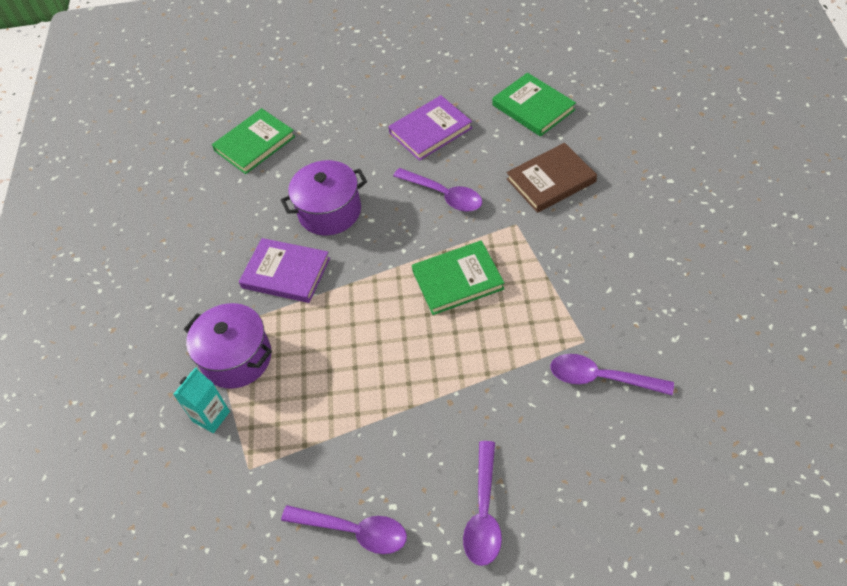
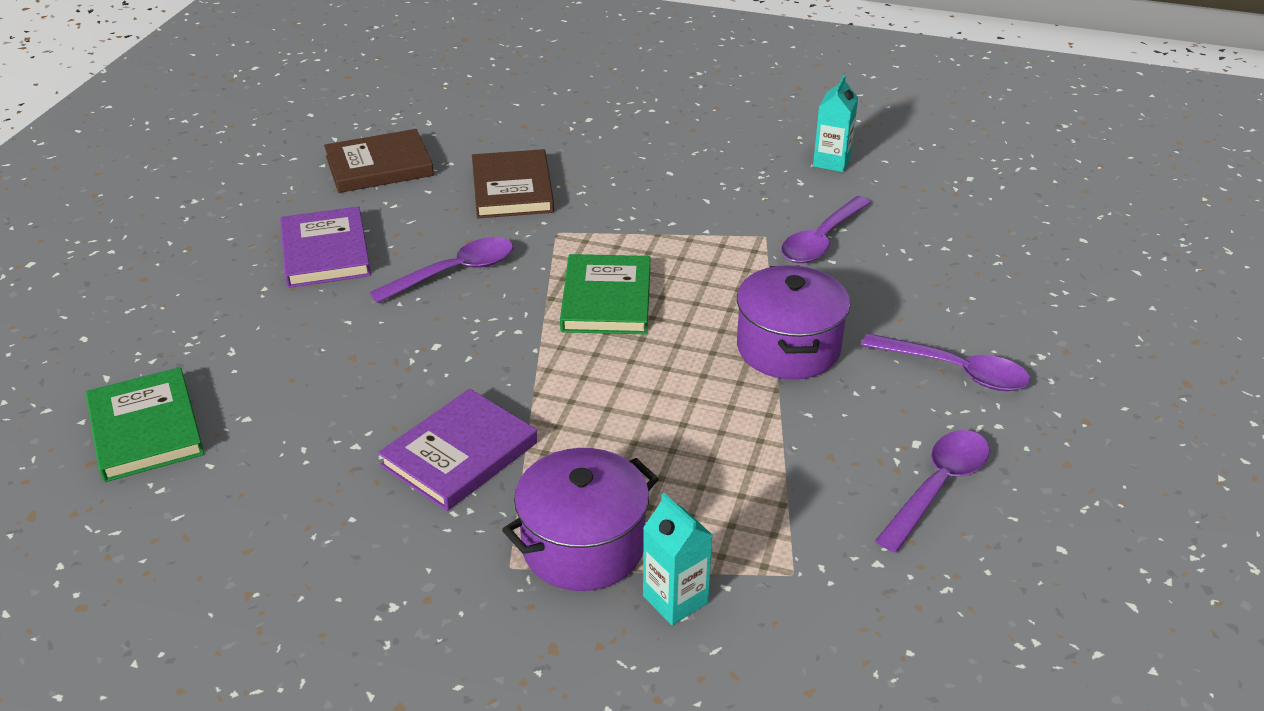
camera: 75 degrees left, 15 degrees down
(330, 211) = (381, 381): purple pot -> purple pot (788, 348)
(533, 107) = (379, 166): green book -> brown book
(721, 350) = (831, 162): none -> turquoise carton

